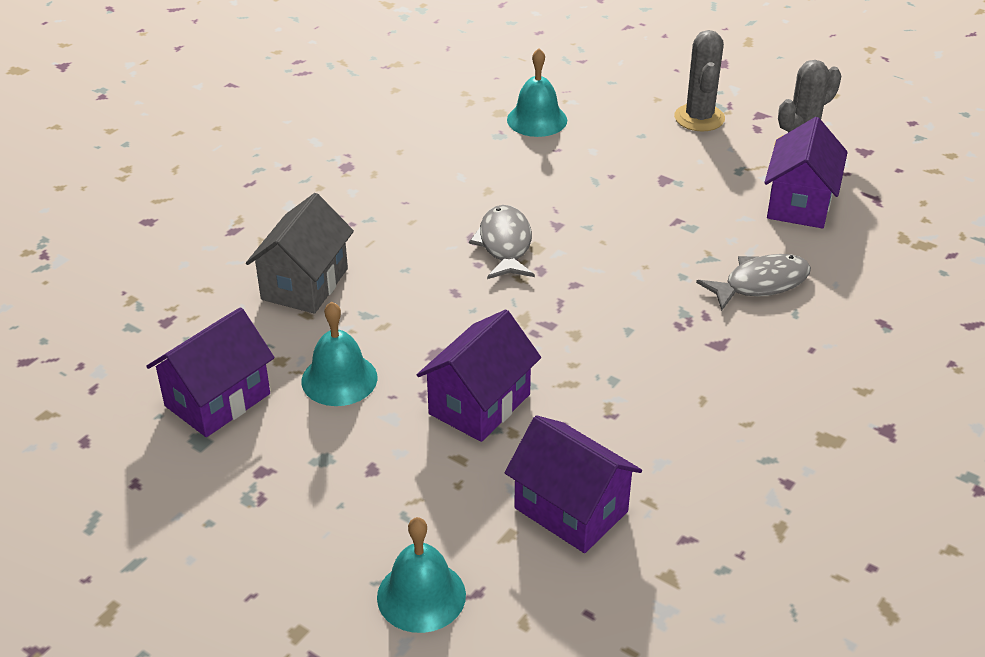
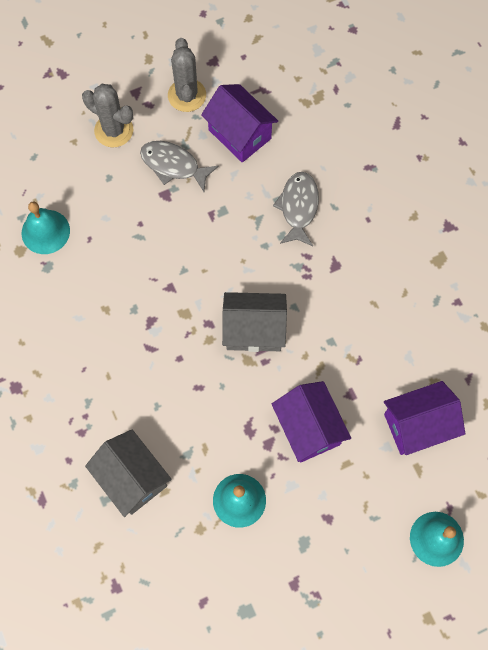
camera: 60 degrees left, 30 degrees up
(217, 400) = (215, 585): purple house -> none
(505, 244) = (170, 331): grey fish -> grey fish (173, 165)
(566, 308) = (254, 330): none -> grey house

